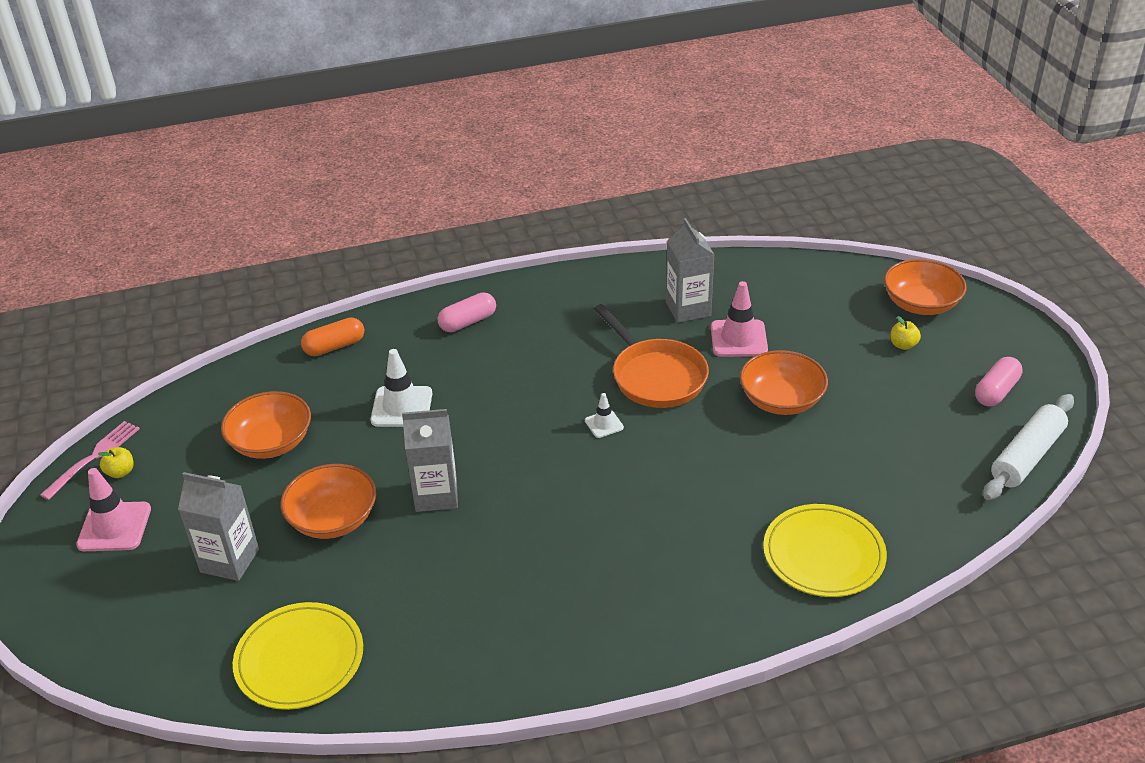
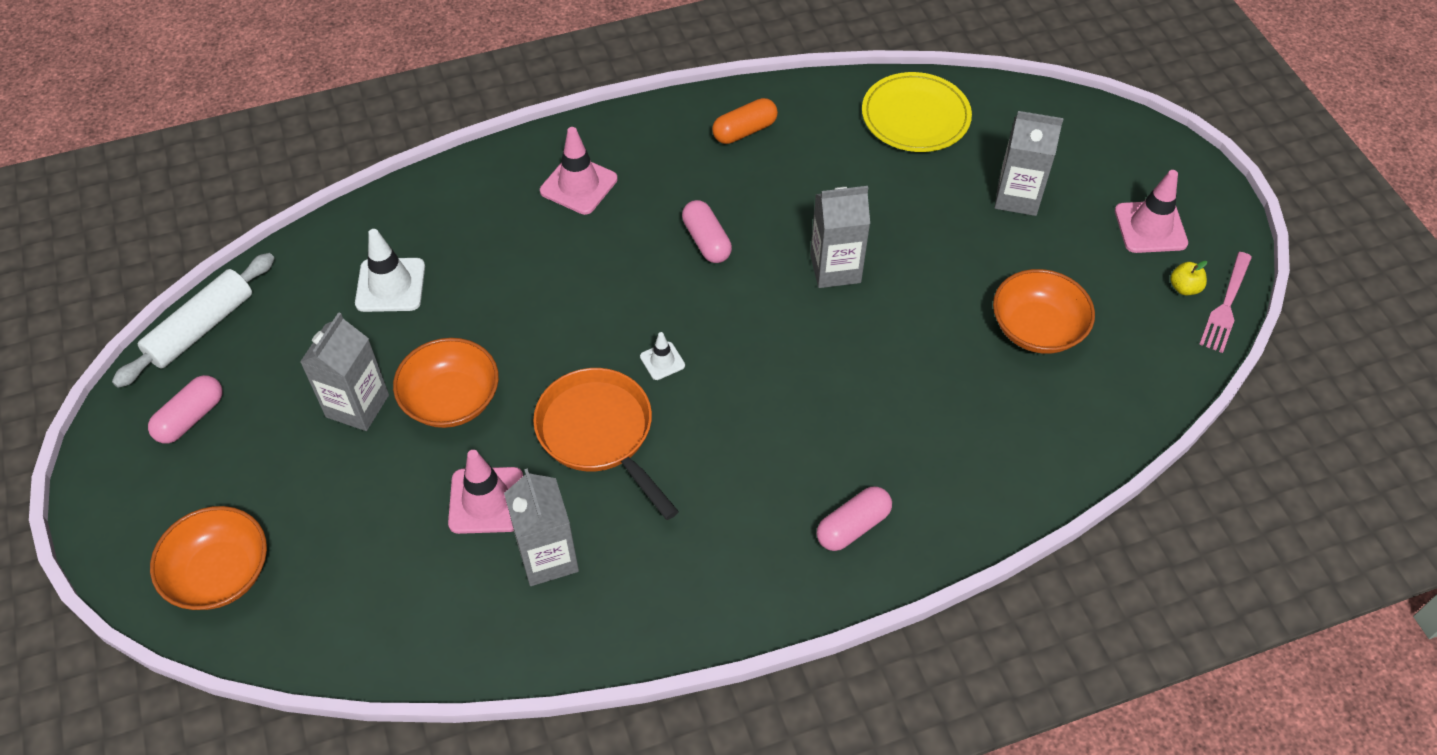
camera: 175 degrees right, 15 degrees up
(333, 519) = (933, 240): orange bowl -> none
(334, 346) = (1020, 477): orange capsule -> orange capsule (744, 131)
(402, 407) = (903, 381): white traffic cone -> white traffic cone (390, 285)
(557, 523) = (706, 241): none -> pink capsule
(691, 584) = (578, 185): none -> pink traffic cone
(823, 554) = (450, 216): yellow plate -> none
(859, 397) = (357, 406): none -> grey carton
(903, 345) = (274, 493): yellow apple -> none

